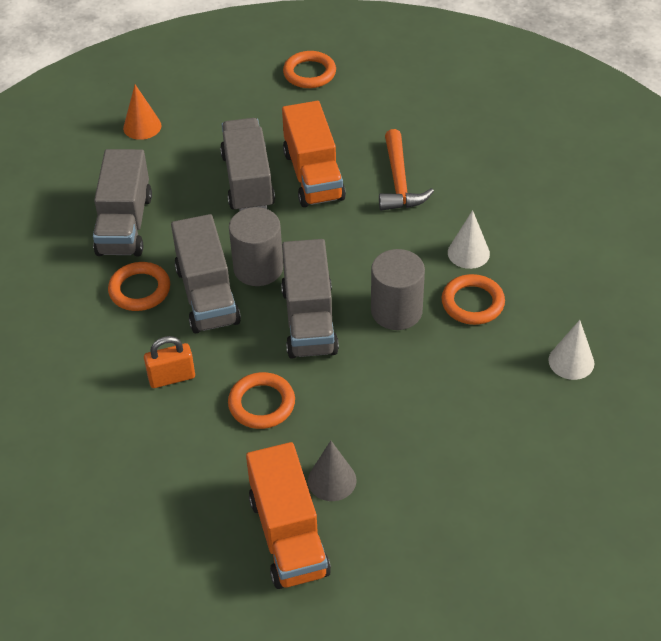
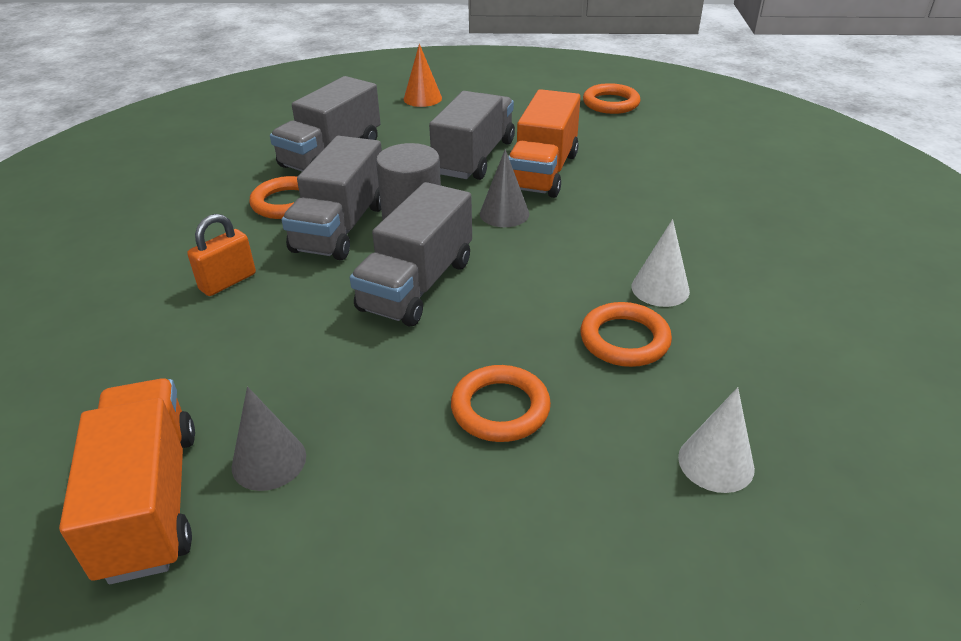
camera: 30 degrees right, 10 degrees down
(172, 378) = (228, 282): orange padlock -> orange padlock turned 60 degrees counterclockwise
(261, 404) = (284, 342): orange ring -> orange ring (500, 408)
(288, 535) = (150, 501): orange truck -> orange truck turned 150 degrees clockwise
(317, 230) = (504, 213): none -> grey cone
(396, 311) = (522, 313): grey cylinder -> none
(399, 182) = (630, 202): orange hammer -> none

